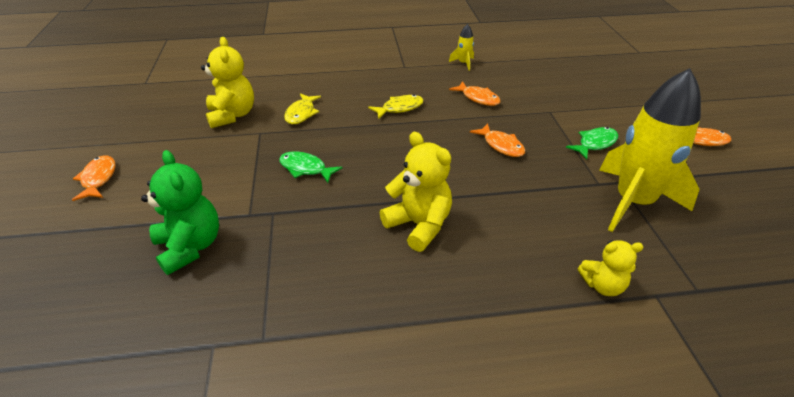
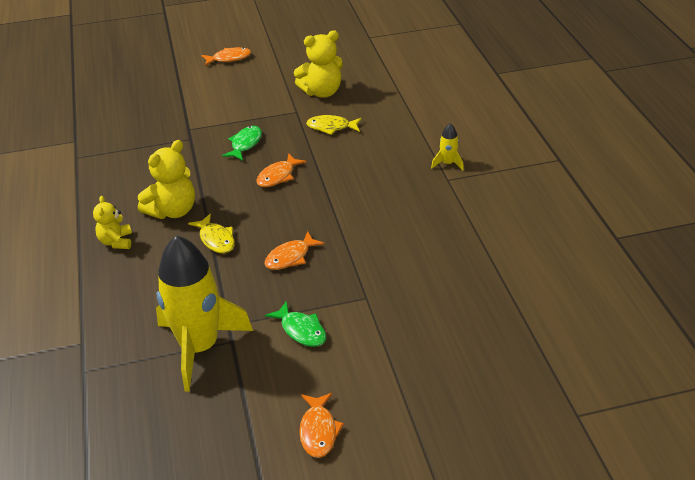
camera: 85 degrees right, 0 degrees up
(190, 247) = (157, 113): green teddy bear -> none
(400, 108) = (352, 184): yellow fish -> yellow fish (216, 239)
(463, 63) = (471, 225): yellow rocket -> yellow rocket (447, 163)
(478, 98) = (385, 239): orange fish -> orange fish (278, 176)
(602, 285) = (96, 312): yellow teddy bear -> yellow teddy bear (116, 242)

